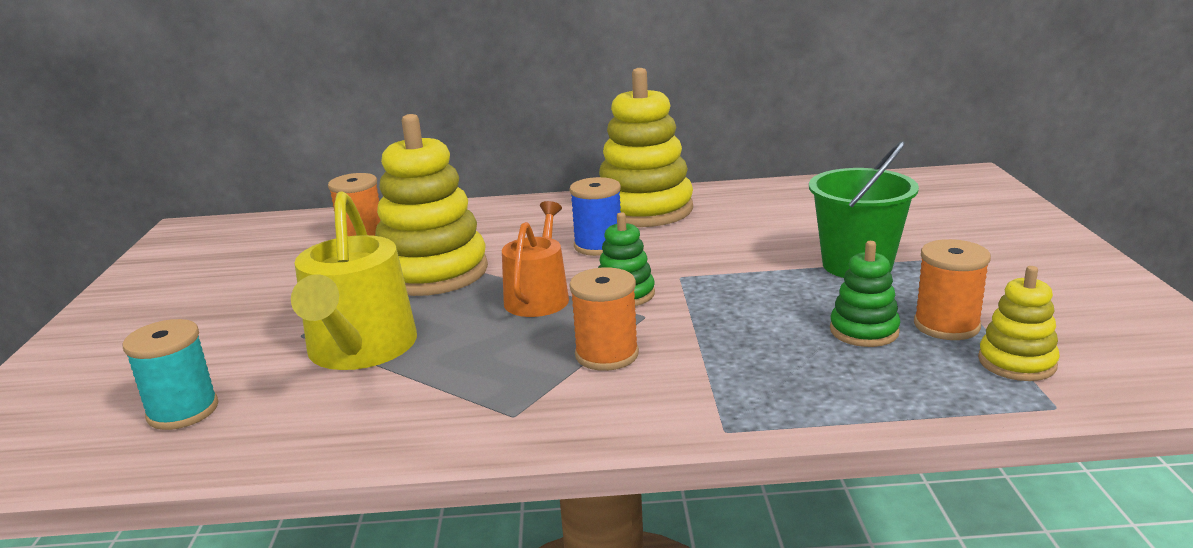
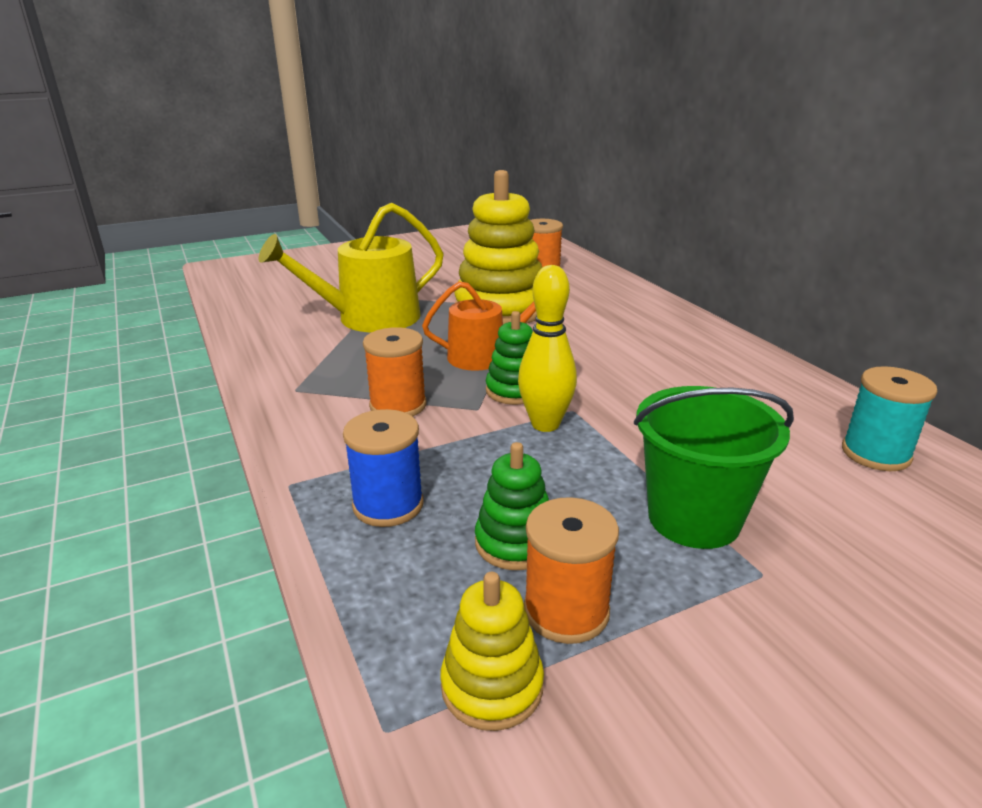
camera: 65 degrees right, 5 degrees up
(183, 411) = (281, 295): turquoise spool -> turquoise spool (875, 453)
(598, 246) = (606, 358): blue spool -> blue spool (388, 505)
(644, 210) = (715, 362): yellow stacking toy -> none
(696, 291) = (545, 424): none -> yellow bowling pin

